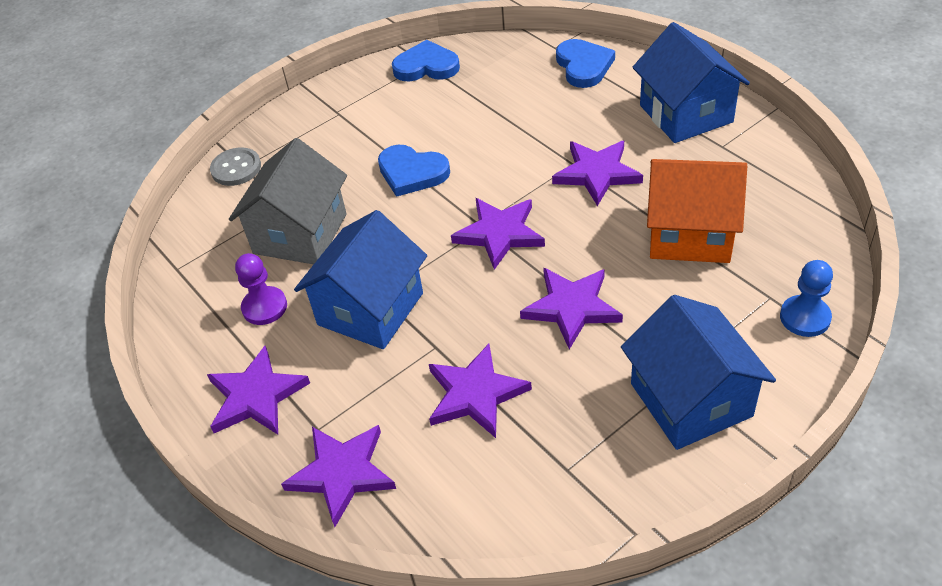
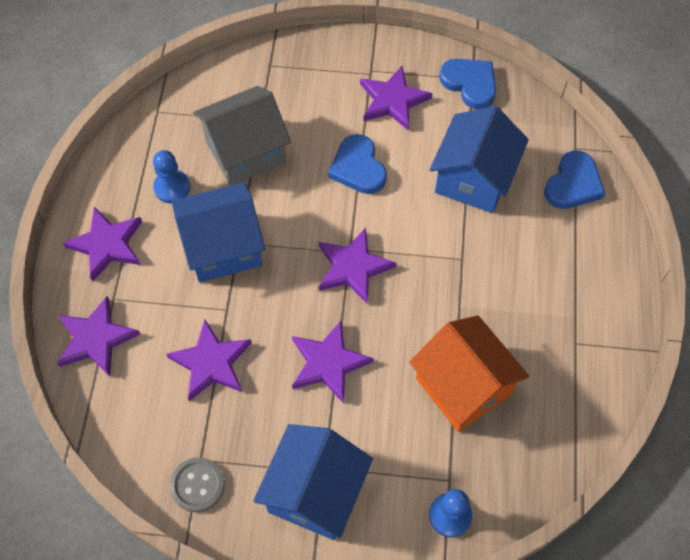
camera: 40 degrees right, 15 degrees up
(236, 168) = (264, 63): grey button -> grey button (197, 485)
(264, 307) = (172, 187): purple pawn -> blue pawn
(597, 173) = (466, 282): purple star -> purple star (392, 100)
(686, 114) = (587, 293): blue house -> blue house (474, 178)

